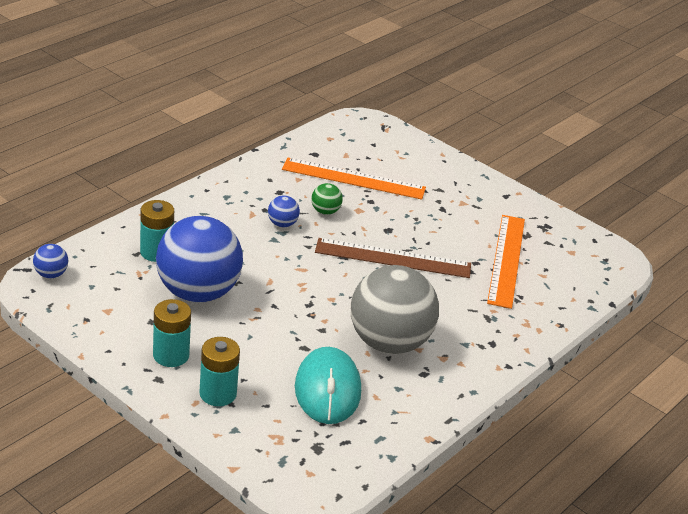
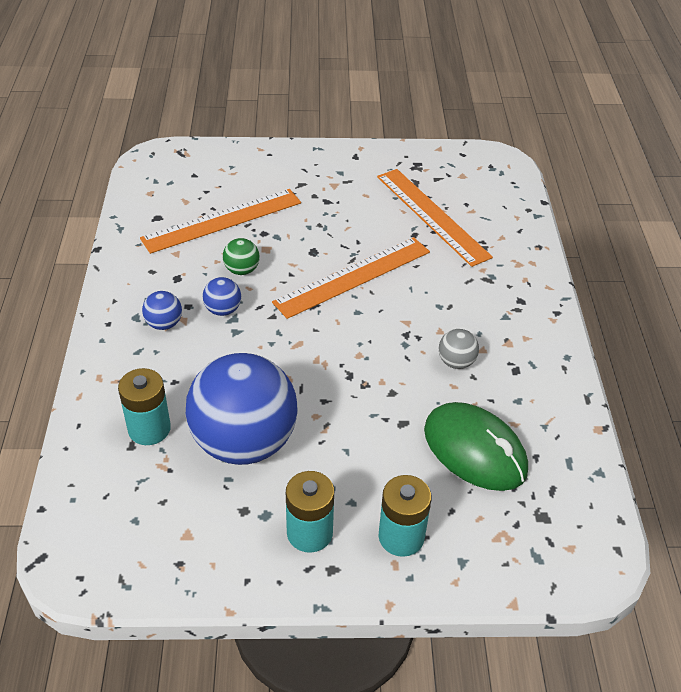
camera: 40 degrees left, 10 degrees up
(51, 274) = (76, 542): blue ball -> blue ball (164, 324)
(327, 390) = (474, 450): turquoise mouse -> green mouse
(389, 343) = (456, 362): grey ball -> grey ball, size x0.40
(393, 258) = (353, 276): brown ruler -> orange ruler

